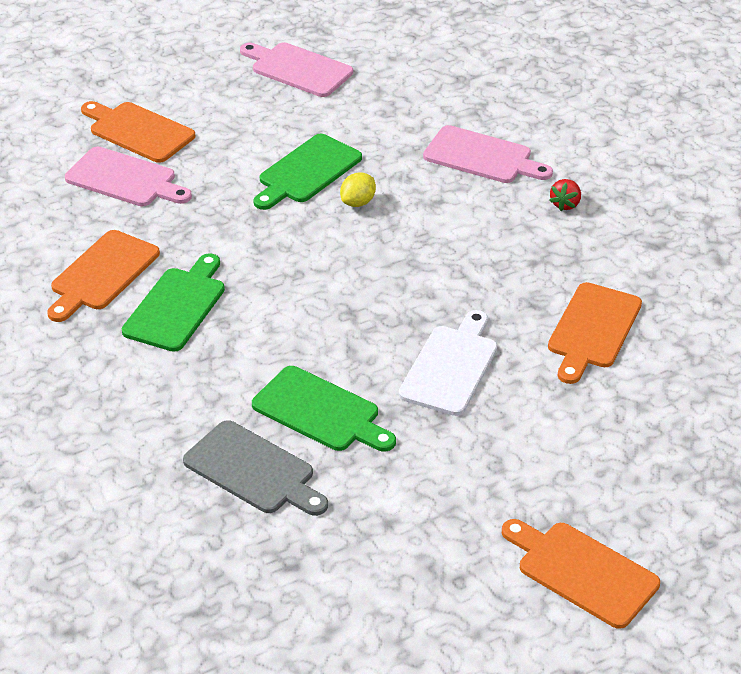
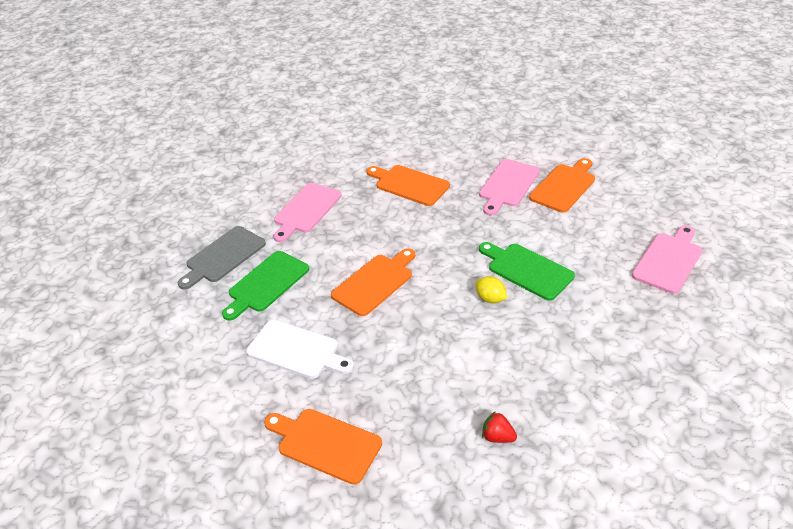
camera: 95 degrees right, 0 degrees up
(177, 306) = (376, 216): green cutting board -> none
(482, 157) = (563, 378): pink cutting board -> pink cutting board (306, 210)
(582, 571) = (80, 416): orange cutting board -> orange cutting board (375, 282)

